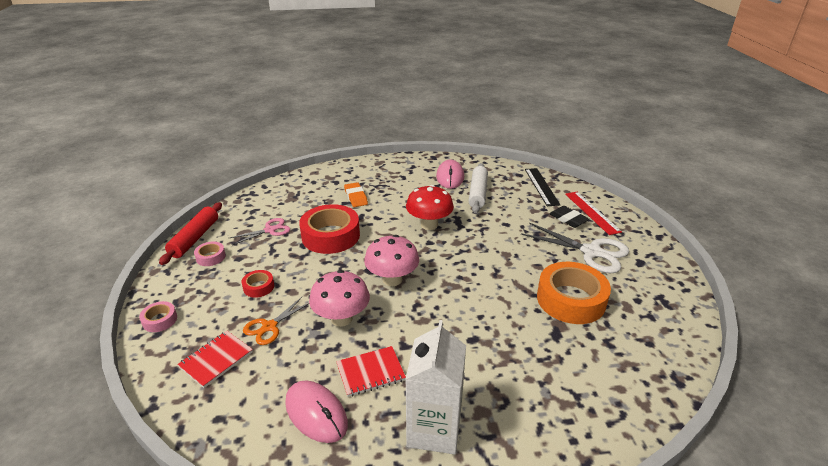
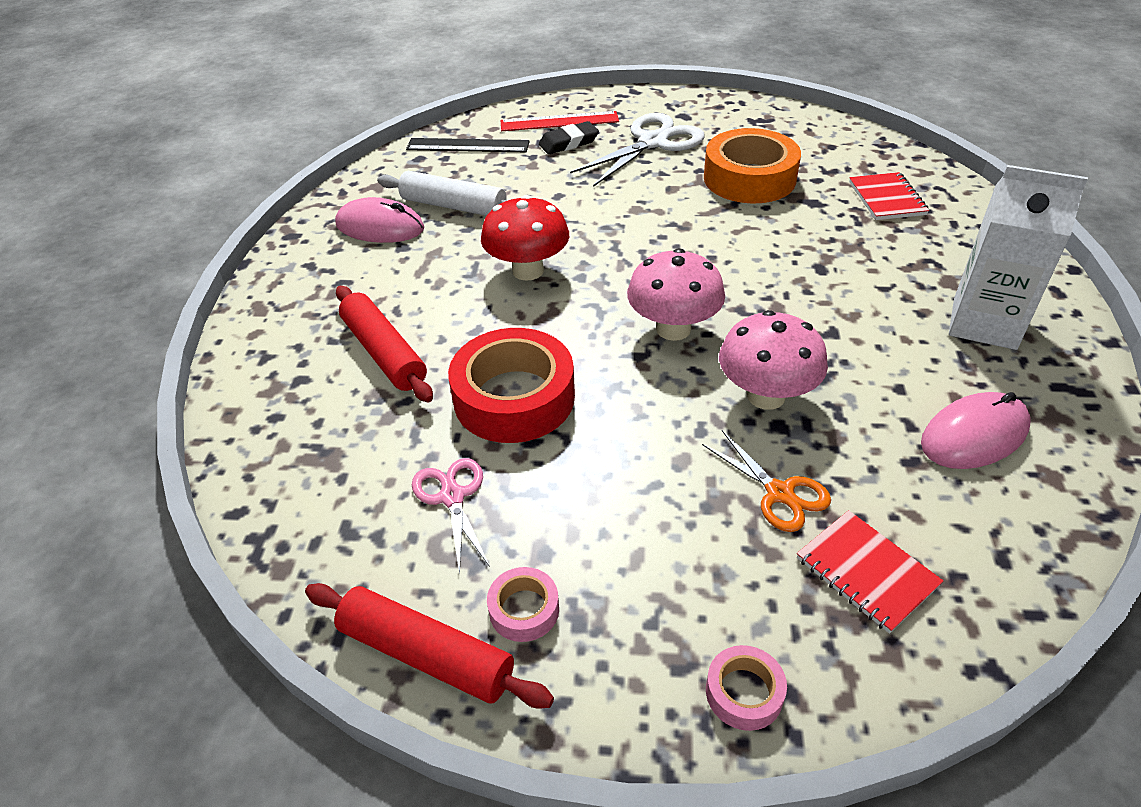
camera: 75 degrees left, 10 degrees up
(258, 287) = (658, 512): red tape -> none
(356, 197) = (385, 353): orange eraser -> red rolling pin
(370, 372) = (888, 371): red notebook -> red notebook (887, 198)

